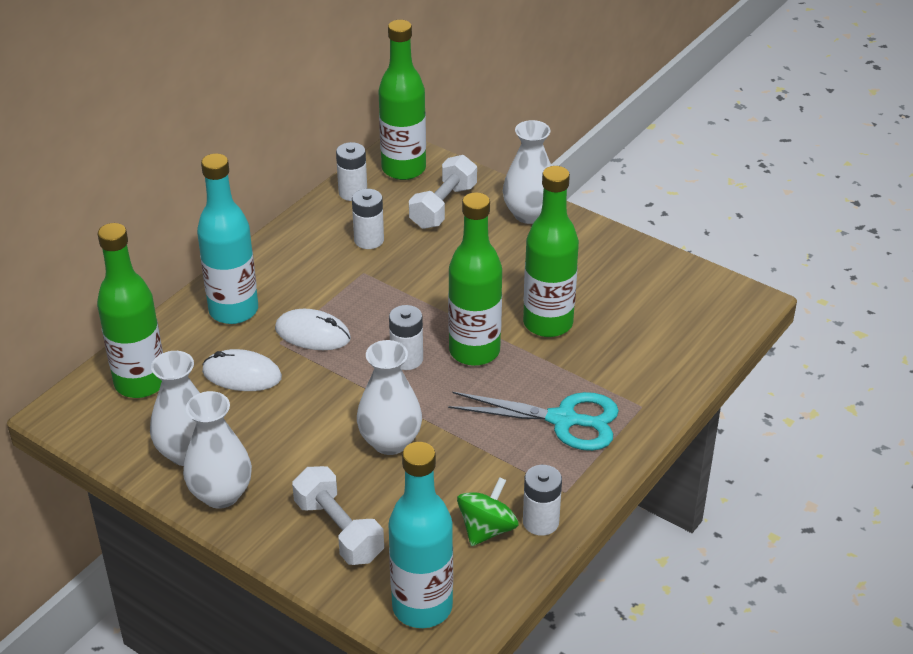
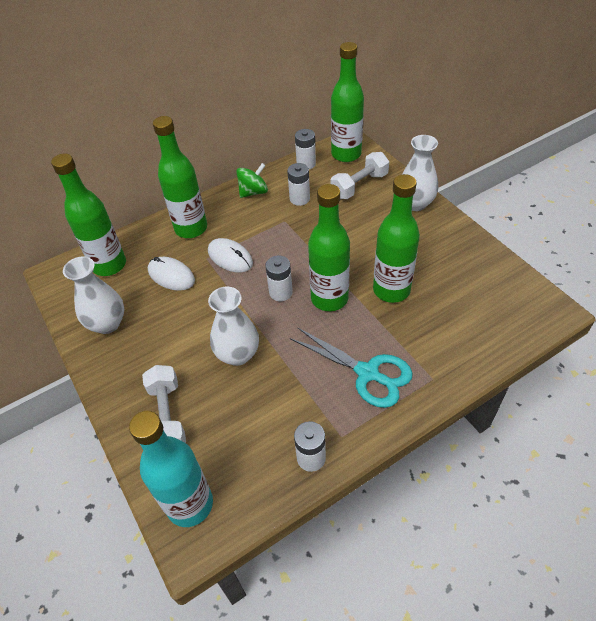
camera: 25 degrees right, 10 degrees up
(221, 494) = (110, 362): white vase -> none
(233, 310) = (191, 228): turquoise bottle -> green bottle
(487, 529) = (269, 450): green spinning top -> green spinning top (253, 192)

